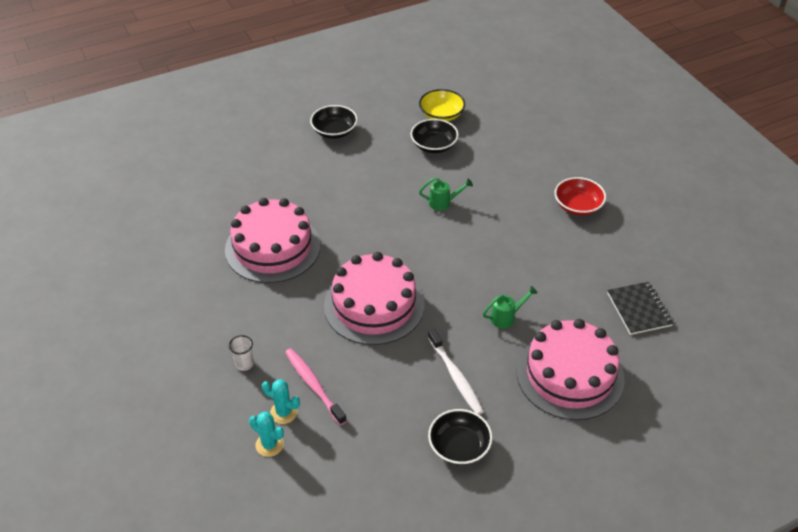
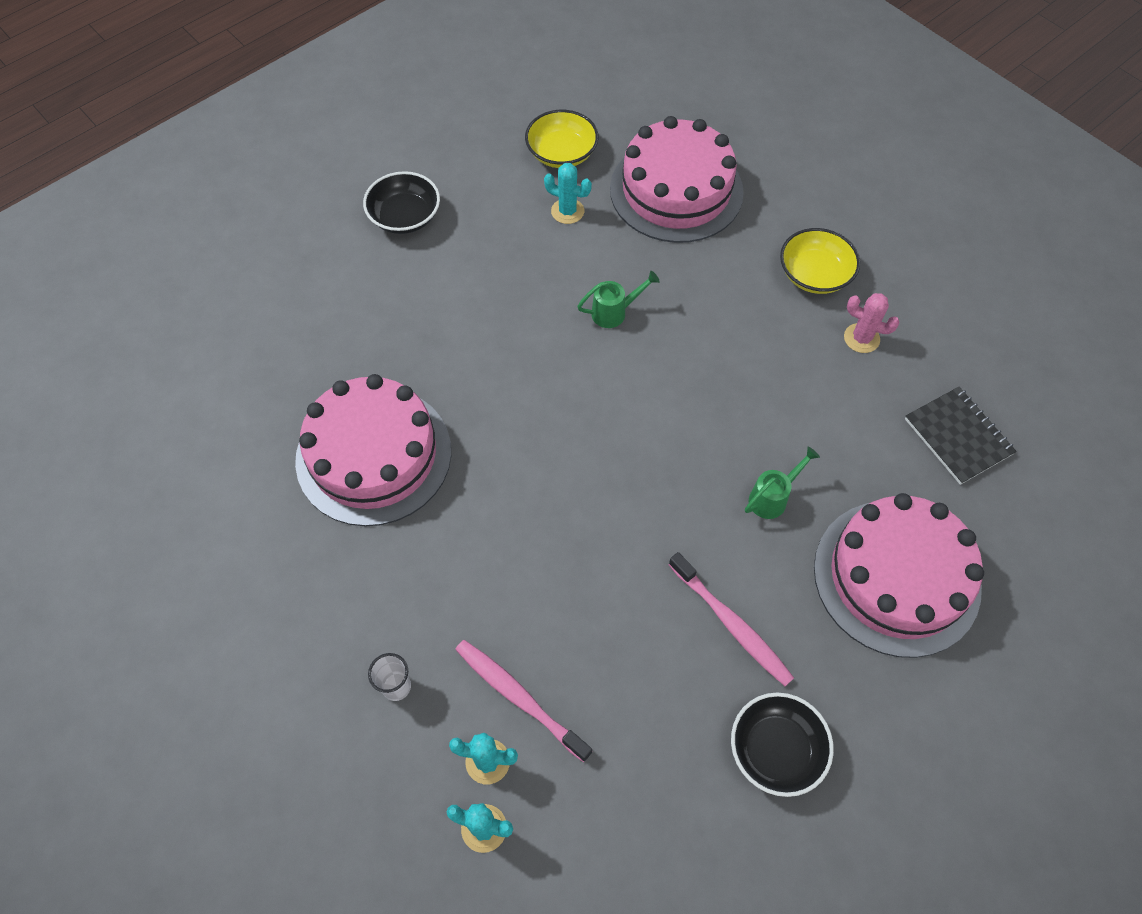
camera: 15 degrees left, 15 degrees up
(374, 305) = (567, 524): pink cake -> pink cake (676, 190)
(434, 145) = (567, 211): black bowl -> turquoise cactus
(456, 377) = (731, 624): white toothbrush -> pink toothbrush
(578, 206) = (814, 274): red bowl -> yellow bowl
(595, 245) = (861, 338): none -> pink cactus

